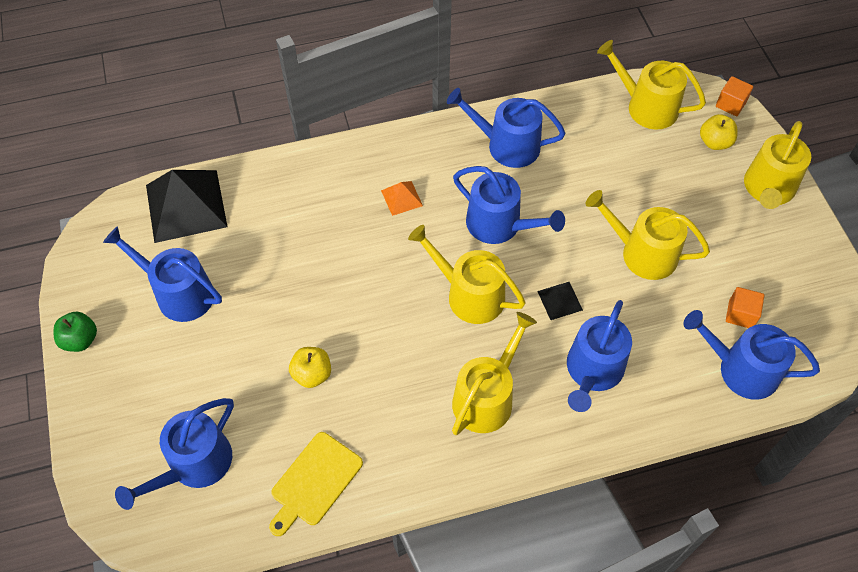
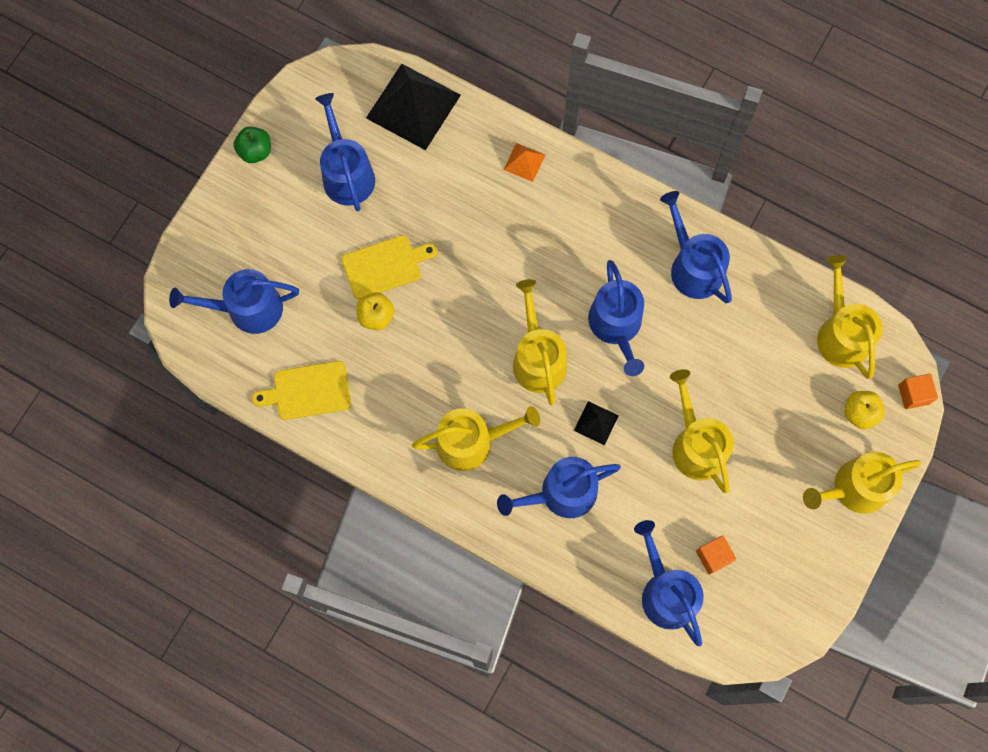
camera: 45 degrees right, 15 degrees up
(280, 332) = (385, 266): none -> yellow cutting board
(401, 198) = (569, 239): orange pyramid -> orange pyramid (524, 162)

